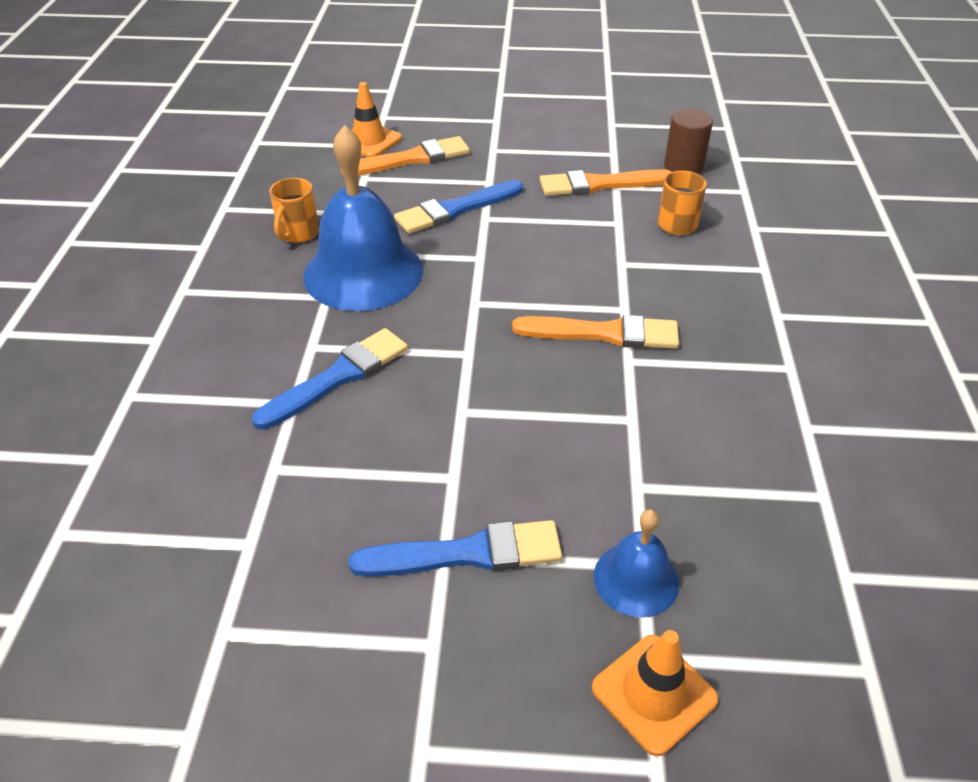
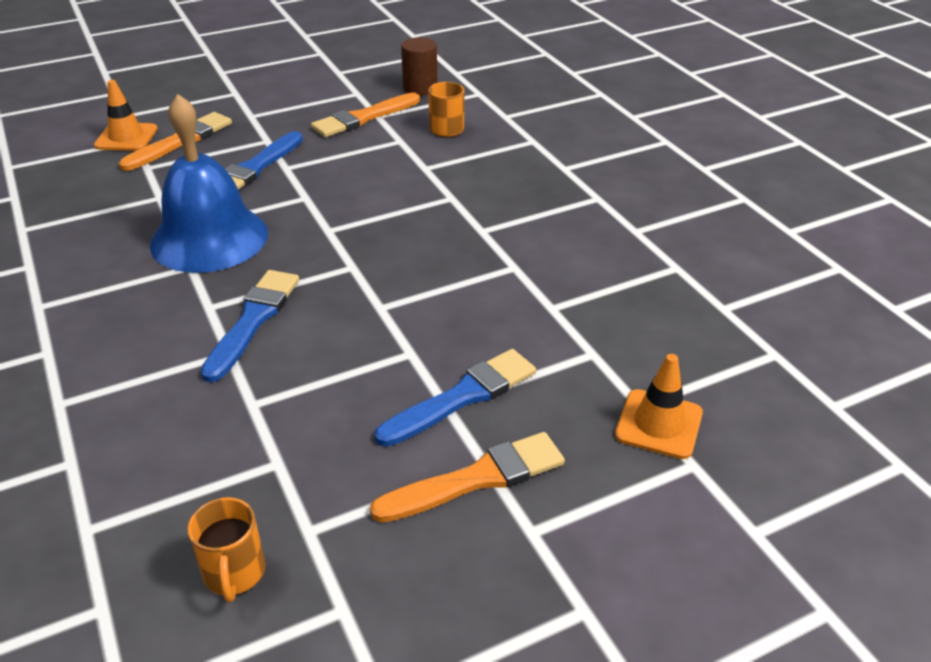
camera: 30 degrees left, 5 degrees down
(298, 233) = (119, 227): orange mug -> orange mug (234, 573)
(604, 333) = (449, 218): orange brush -> orange brush (477, 478)
(636, 579) = (595, 363): blue bell -> none

